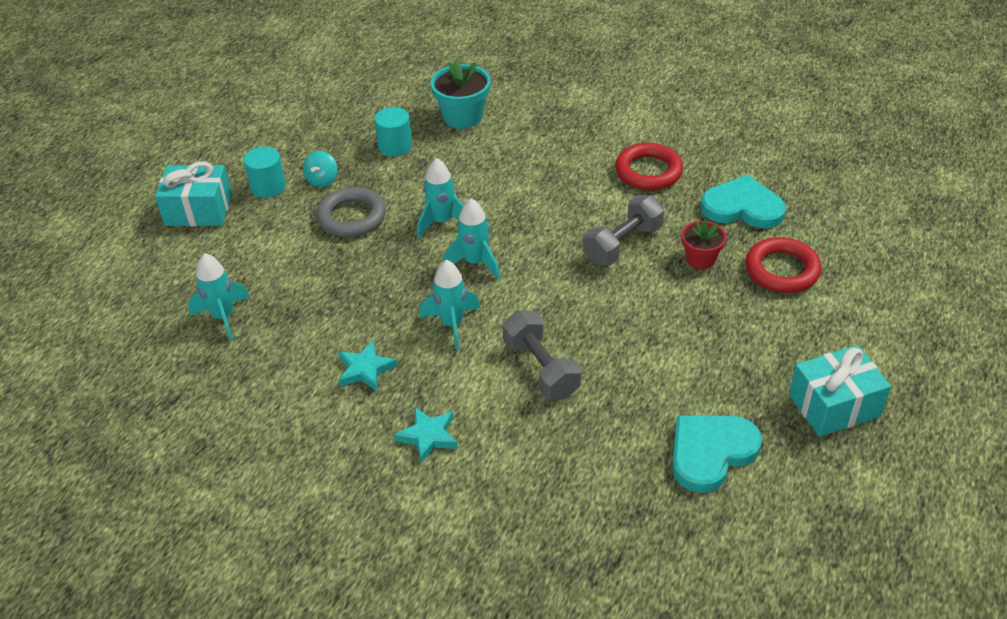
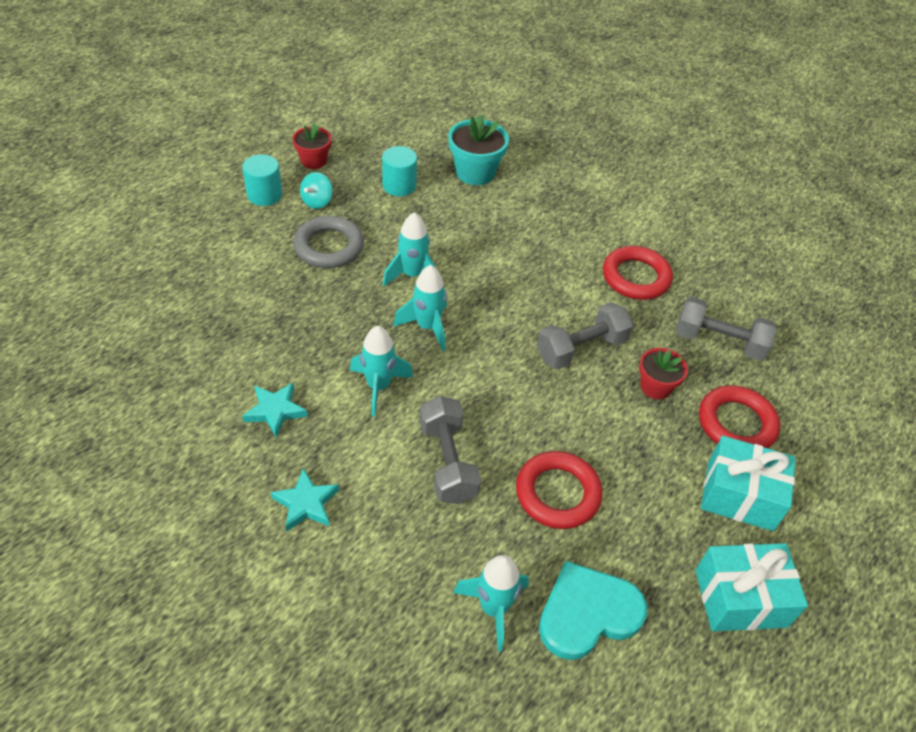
camera: 10 degrees right, 5 degrees up
(198, 210) = (191, 201): turquoise gift -> turquoise gift (740, 495)
(223, 317) = (166, 316): turquoise rocket -> turquoise rocket (493, 608)
(302, 144) = (314, 161): none -> red flower pot
(648, 367) = (557, 493): none -> red ring
(742, 207) = (719, 342): turquoise heart -> grey dumbbell

